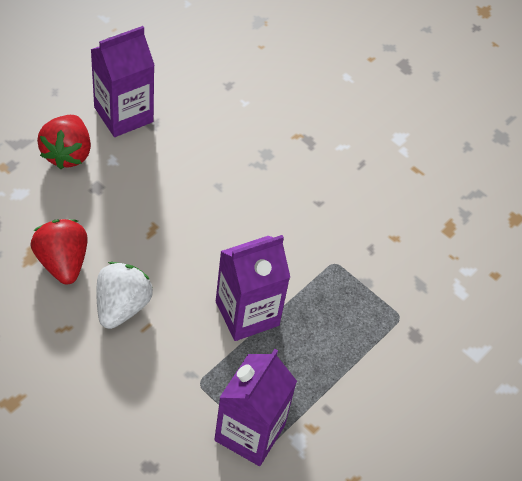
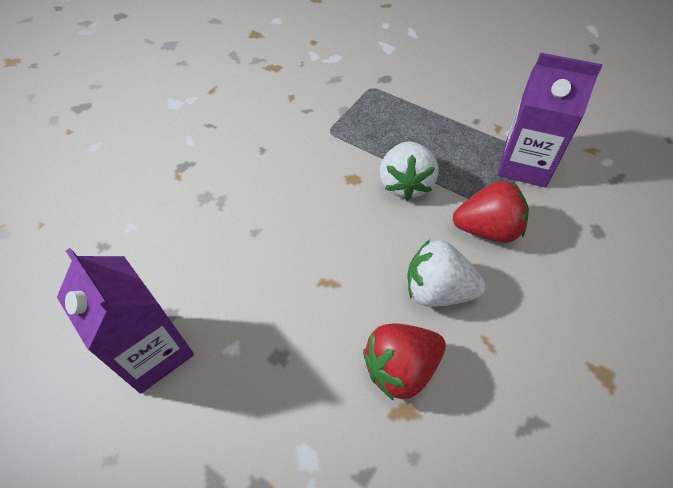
camera: 90 degrees left, 0 degrees up
(67, 153) = (227, 409): red strawberry -> red strawberry (487, 229)
(247, 313) = (405, 184): purple carton -> white strawberry

